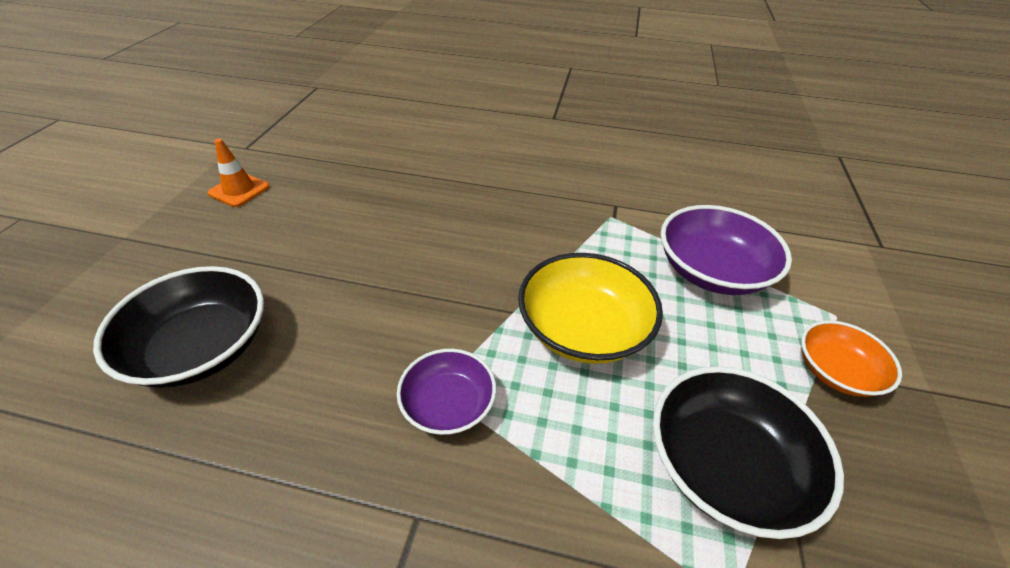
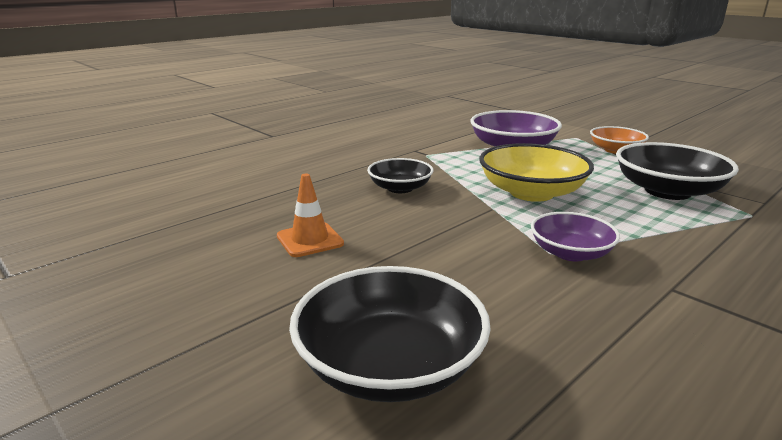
camera: 55 degrees left, 20 degrees down
(239, 190) = (104, 295): orange traffic cone -> orange traffic cone (310, 240)
(506, 234) = (400, 188): none -> black bowl

